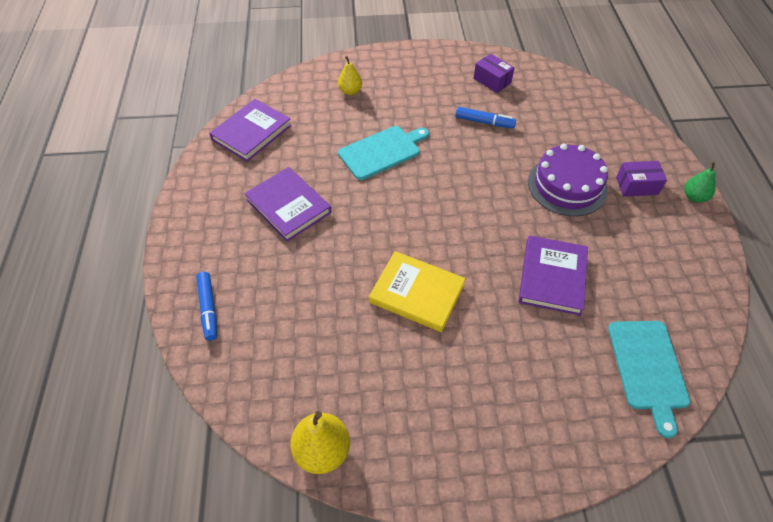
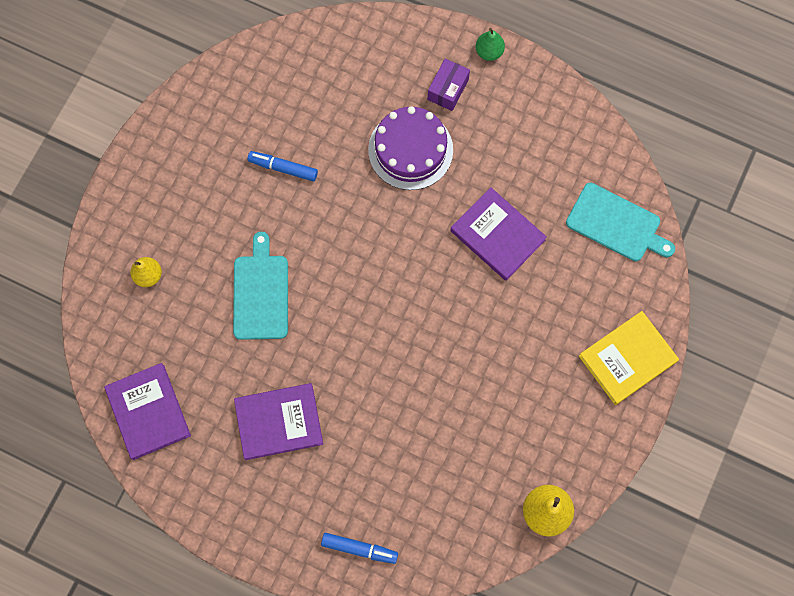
camera: 60 degrees left, 20 degrees up
(417, 293) = (447, 359): yellow book -> yellow book (627, 358)
(484, 122) = (283, 168): blue marker -> blue marker turned 120 degrees counterclockwise
(492, 81) = (227, 119): purple box -> none

